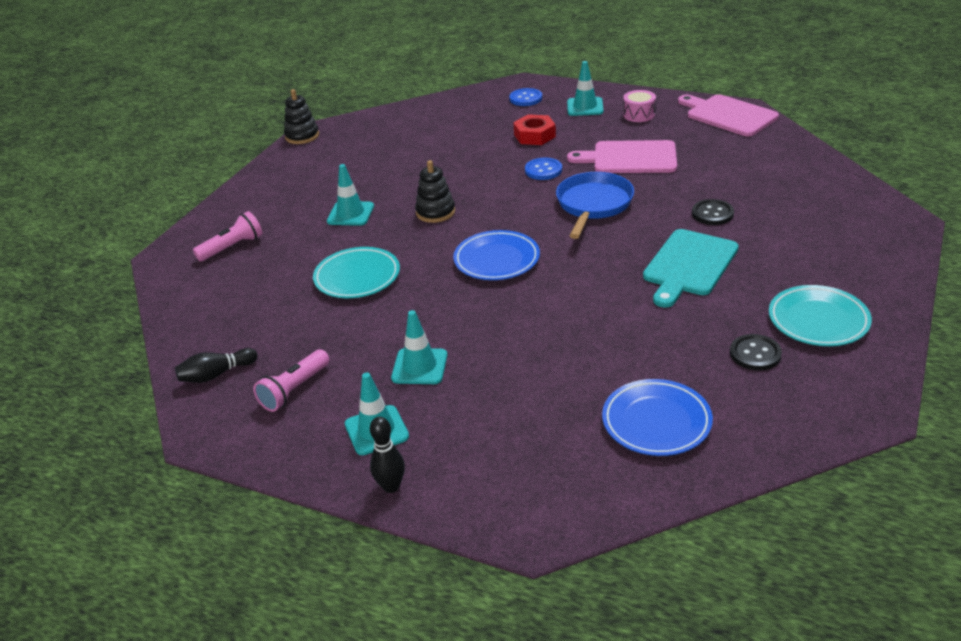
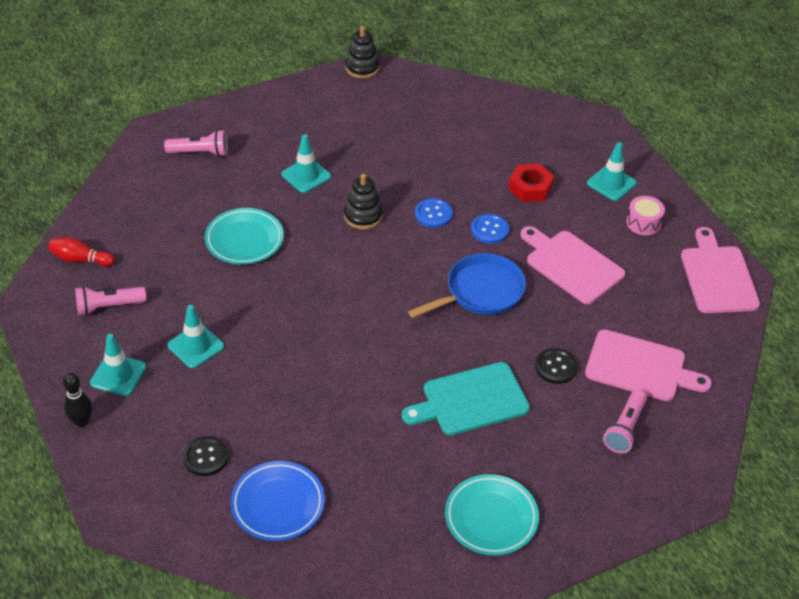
camera: 35 degrees right, 10 degrees up
(216, 374) = (81, 259): black bowling pin -> red bowling pin
(497, 260) = (349, 293): blue plate -> none
(525, 98) = (576, 140): blue button -> blue button (433, 214)
(755, 354) = (409, 507): black button -> black button (206, 457)
(763, 182) = (640, 367): none -> pink cutting board
(811, 218) = (625, 429): none -> pink flashlight

